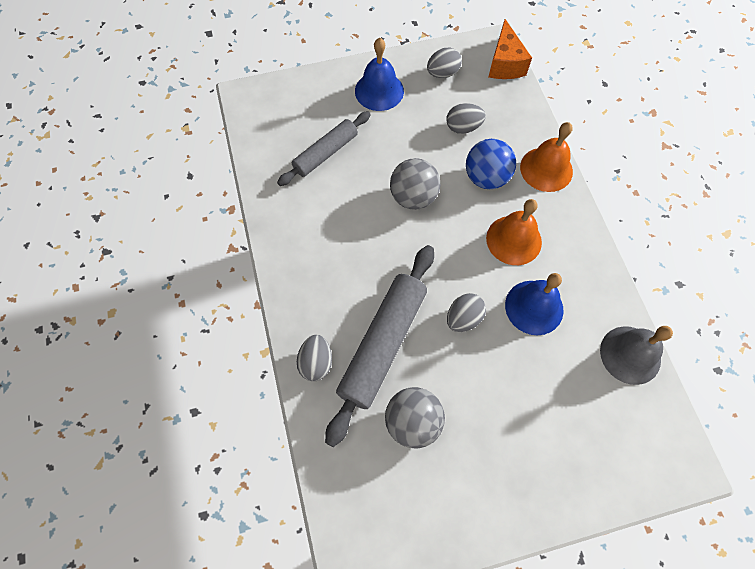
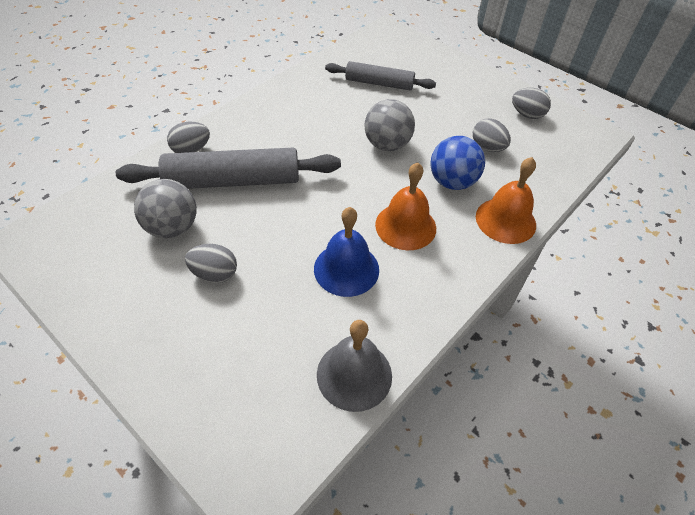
camera: 55 degrees right, 15 degrees down
(379, 91) = (466, 87): blue bell -> none
(463, 318) = (295, 222): grey egg -> grey egg (214, 274)
(505, 64) = (585, 148): orange cheese -> none

